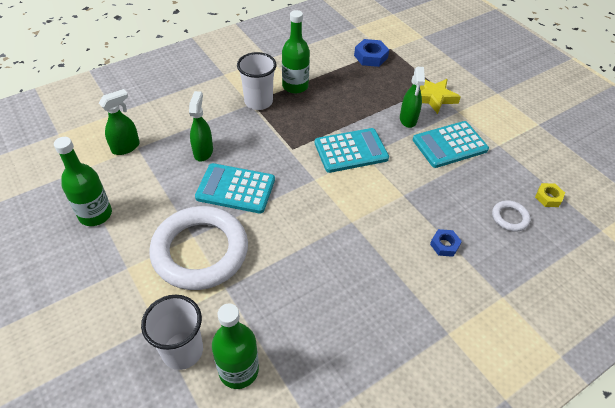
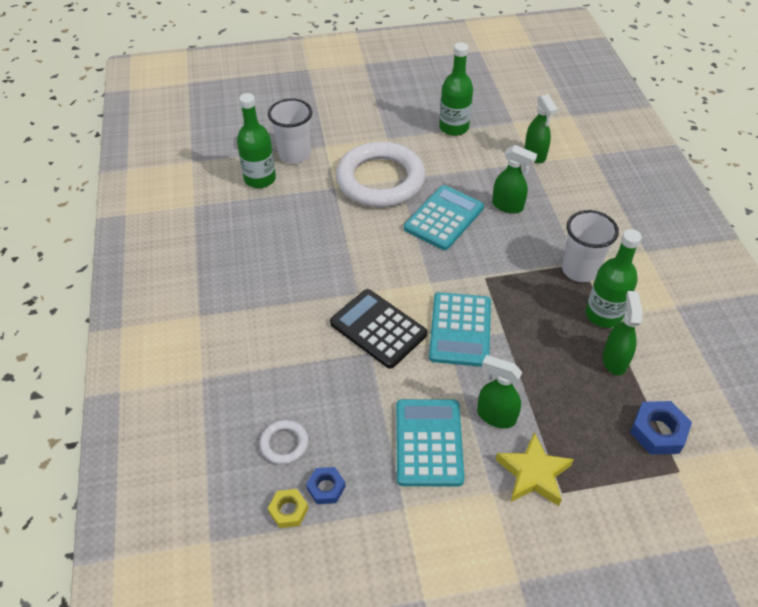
camera: 115 degrees right, 0 degrees up
(330, 77) = (614, 360): none -> green spray bottle
(379, 197) = (378, 329): none -> black calculator
(444, 245) = (286, 358): blue nut -> blue nut (326, 488)

